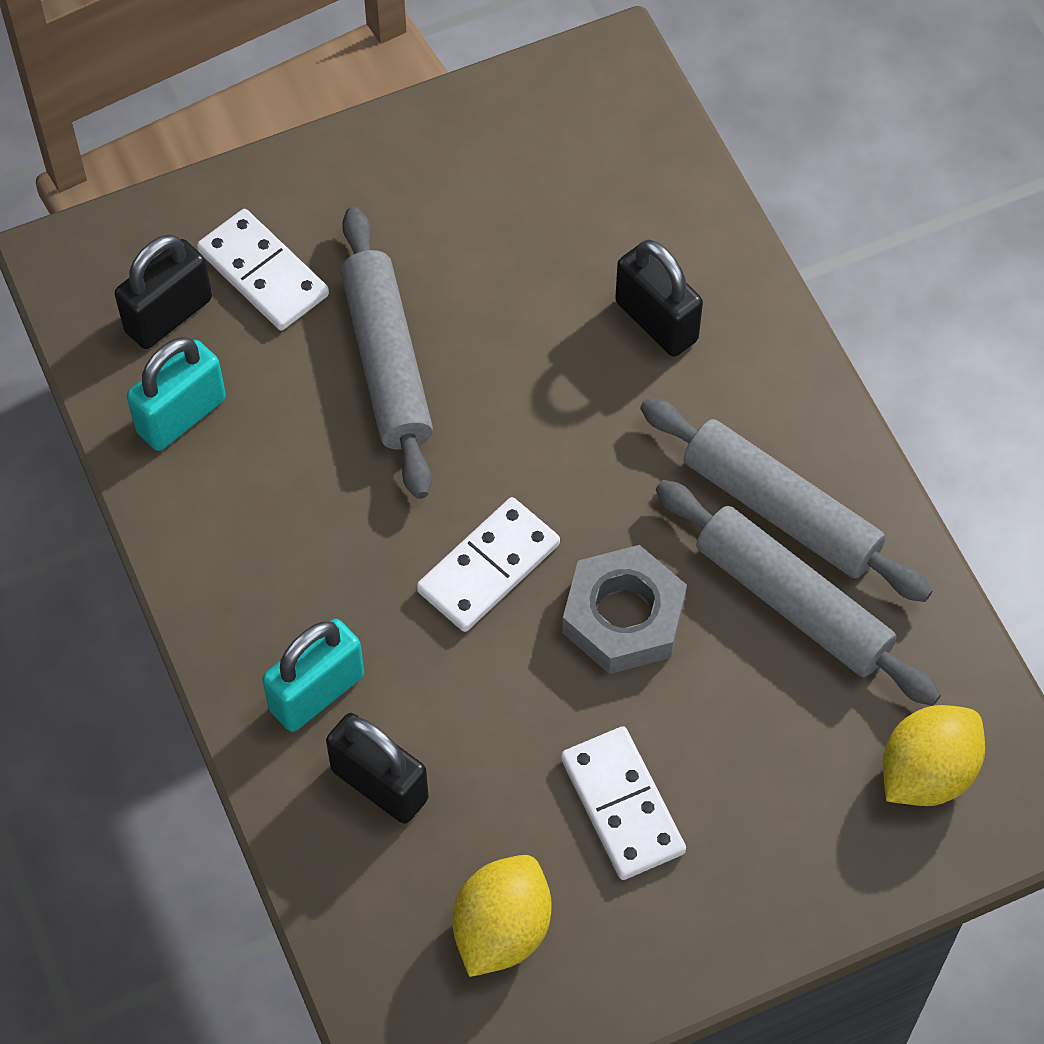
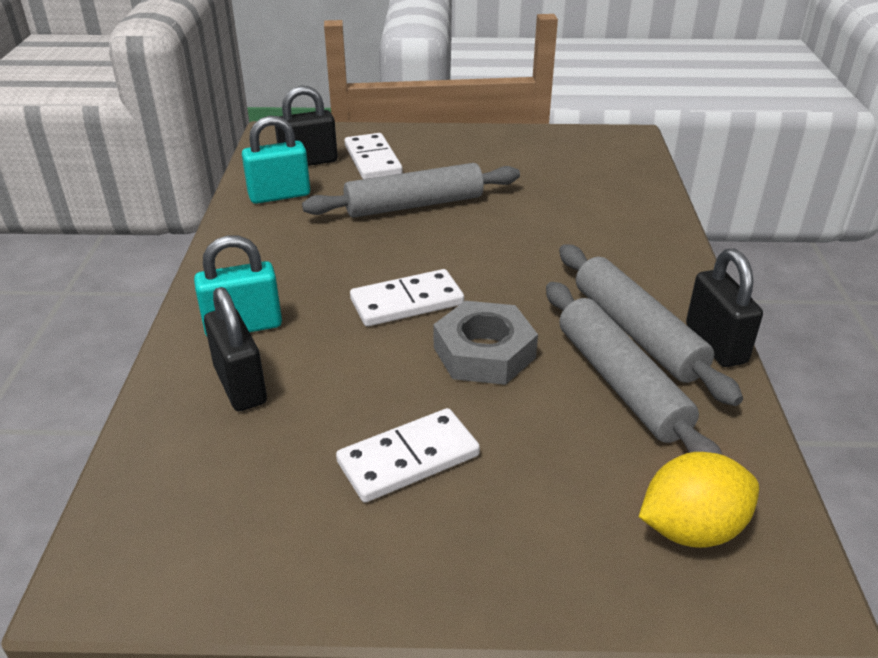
camera: 25 degrees right, 25 degrees down
(387, 362) = (414, 205): grey rolling pin -> grey rolling pin turned 60 degrees clockwise
(502, 929) = (252, 505): yellow lemon -> none
(622, 805) = (408, 459): white domino -> white domino turned 60 degrees clockwise
(656, 321) = (596, 229): black padlock -> black padlock (715, 344)

